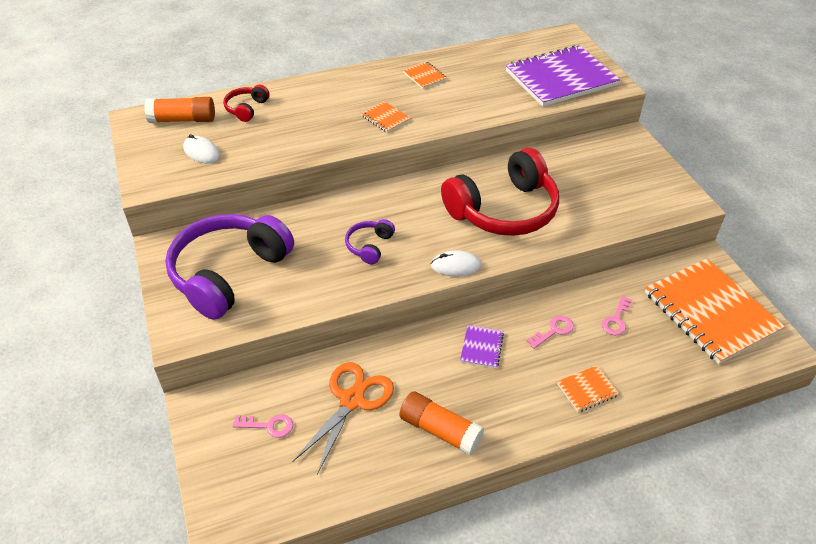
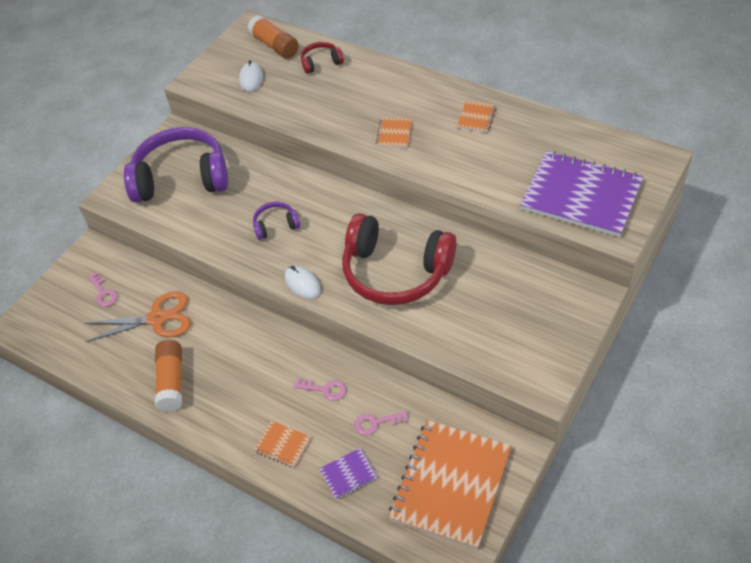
camera: 55 degrees right, 5 degrees up
(481, 347) = (267, 356): purple notebook -> purple notebook (348, 474)

